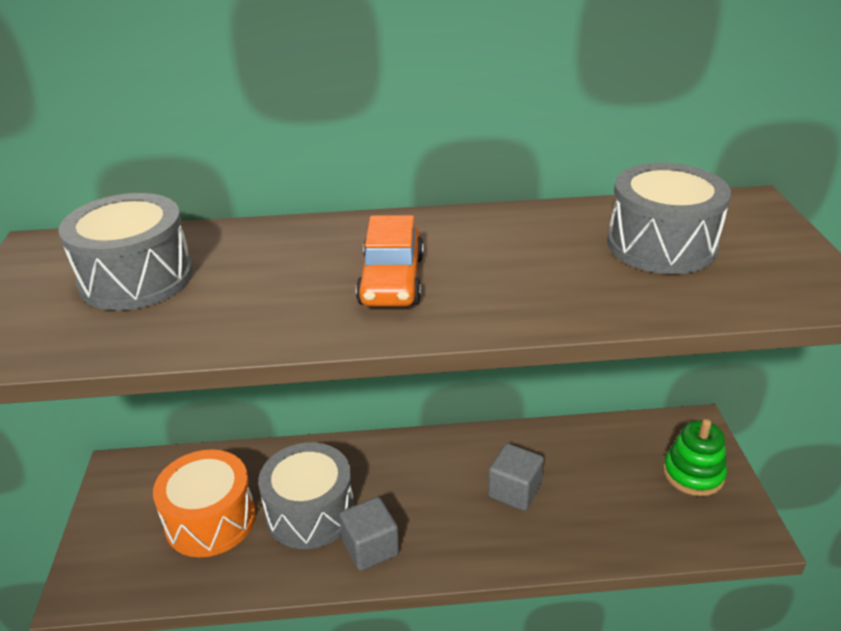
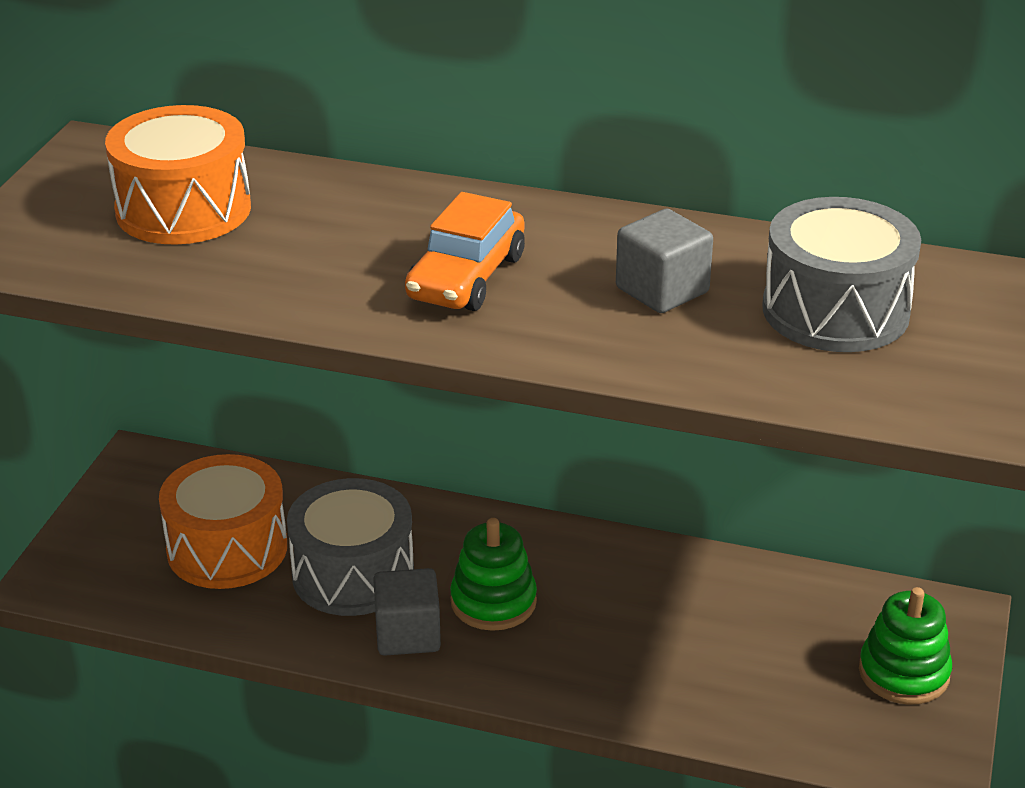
camera: 20 degrees right, 0 degrees up
(136, 278) = (183, 209): grey drum -> orange drum
(416, 504) = (493, 602): none -> green stacking toy
(514, 491) = (633, 623): grey cube -> grey cube (662, 290)

